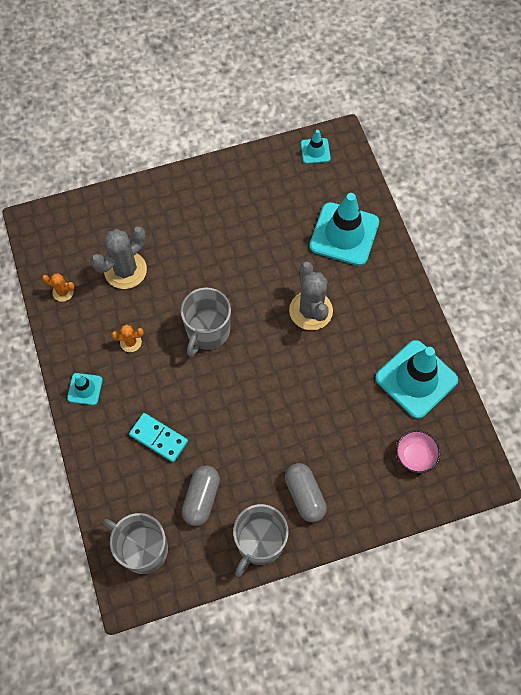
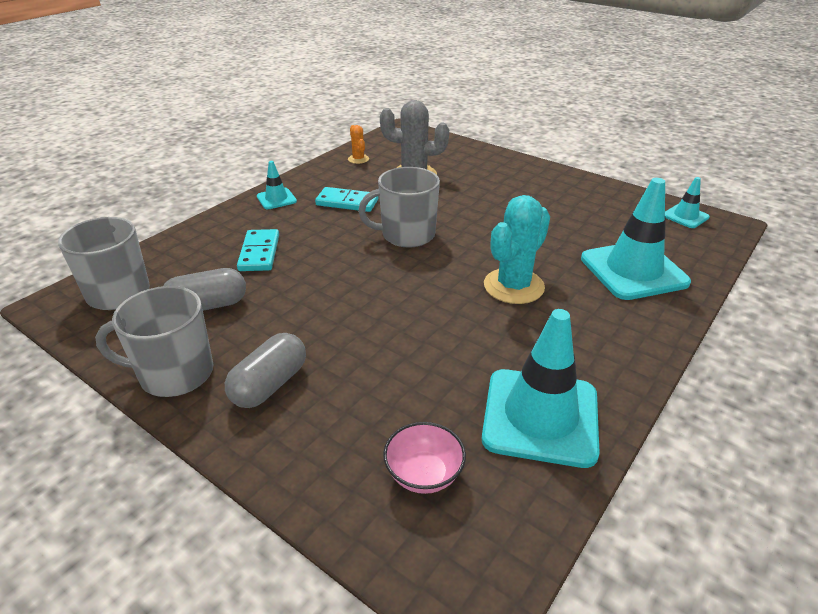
camera: 55 degrees right, 30 degrees down
(130, 342) = (347, 202): orange cactus -> turquoise domino
(311, 310) = (513, 286): grey cactus -> turquoise cactus

